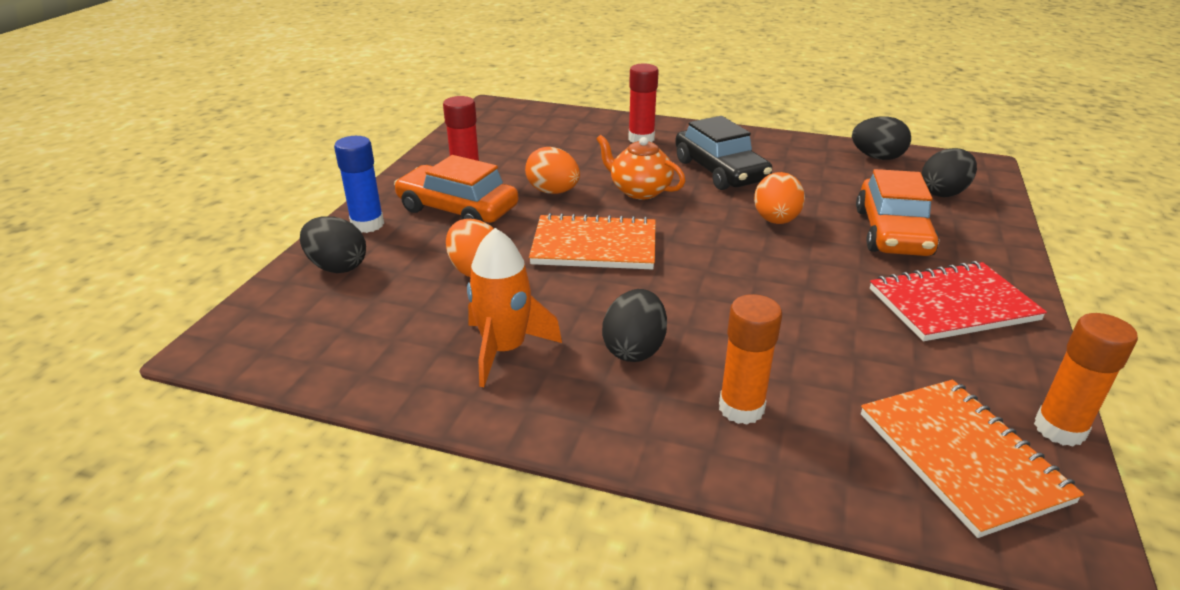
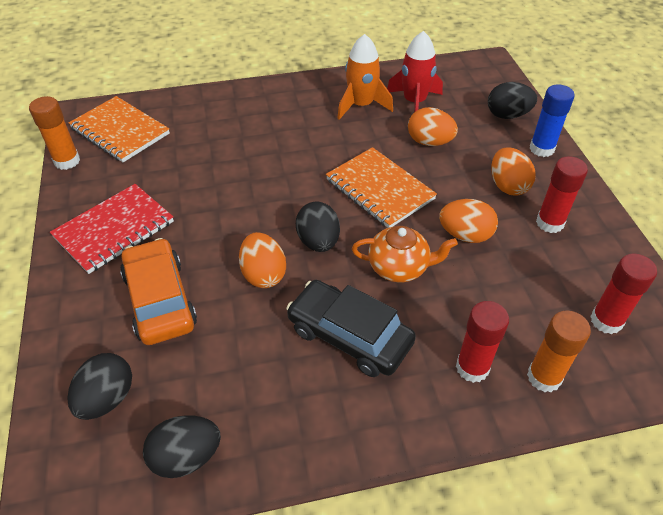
camera: 150 degrees right, 15 degrees up
(423, 326) = (414, 102): none -> red rocket
(458, 209) = (507, 186): orange car -> orange egg
(517, 131) = (606, 321): none -> red glue stick
(594, 246) = (379, 189): orange notebook -> orange notebook turned 75 degrees clockwise
(634, 349) = (298, 128): black egg -> black egg (318, 242)
(741, 408) = (228, 118): orange glue stick -> orange glue stick (544, 377)

